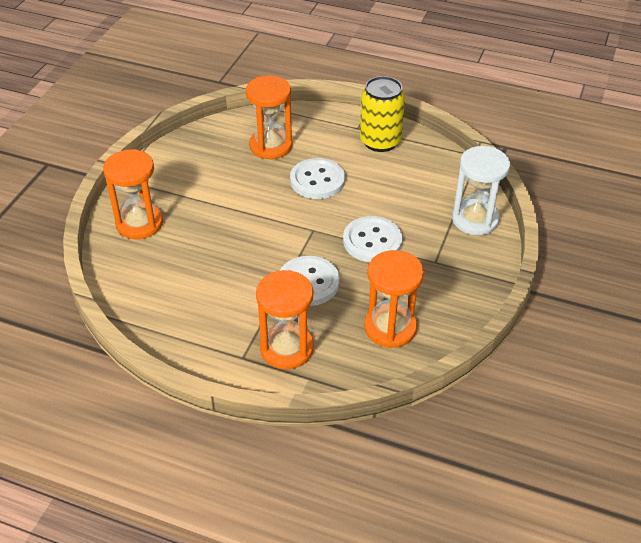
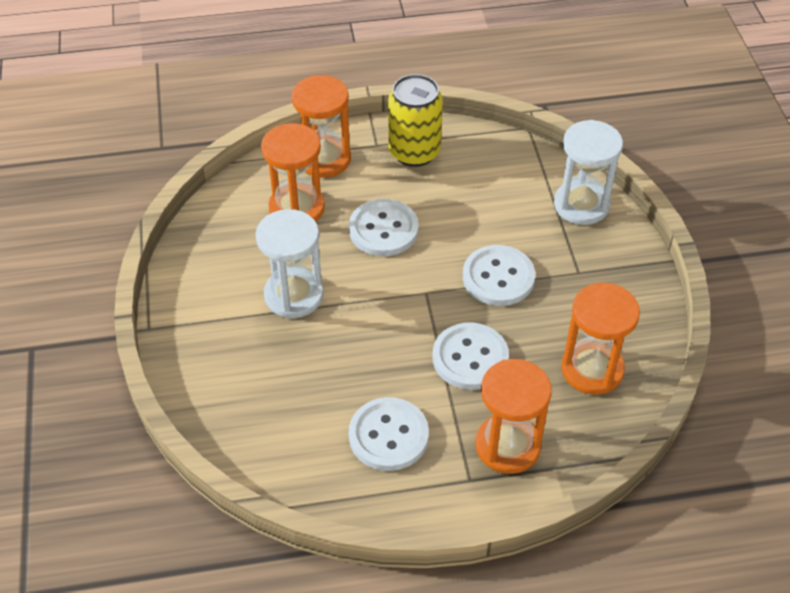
camera: 30 degrees left, 5 degrees up
(139, 223) = (222, 375): orange hourglass -> orange hourglass (324, 159)
(212, 305) = (388, 436): none -> white button
(224, 196) = (294, 295): none -> white hourglass

